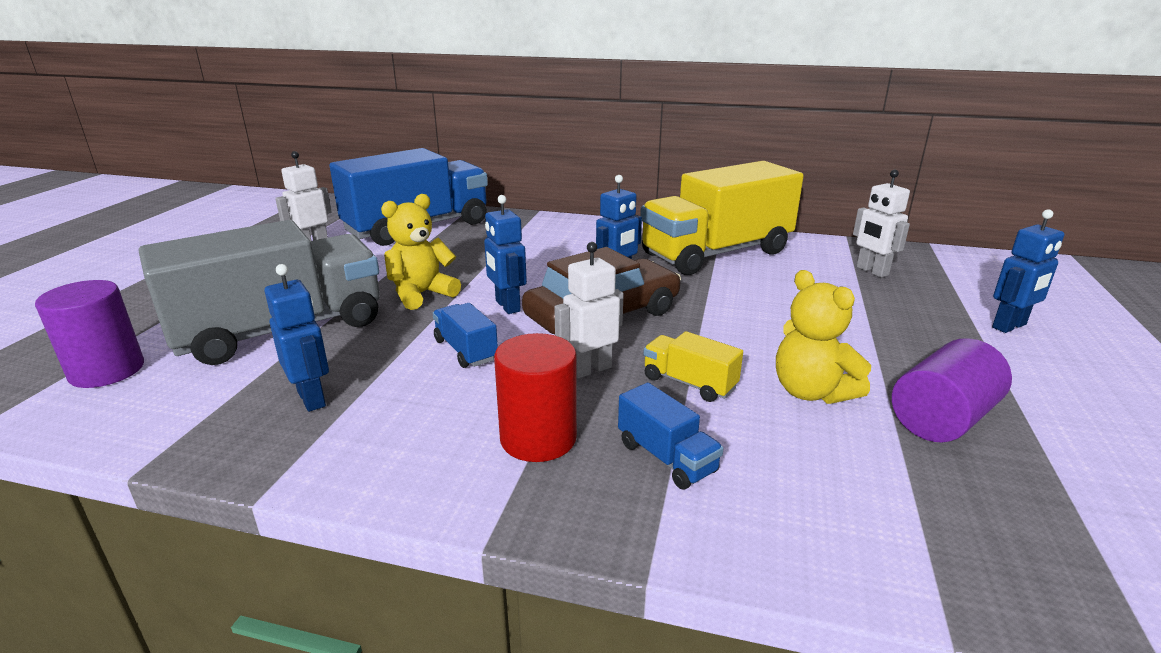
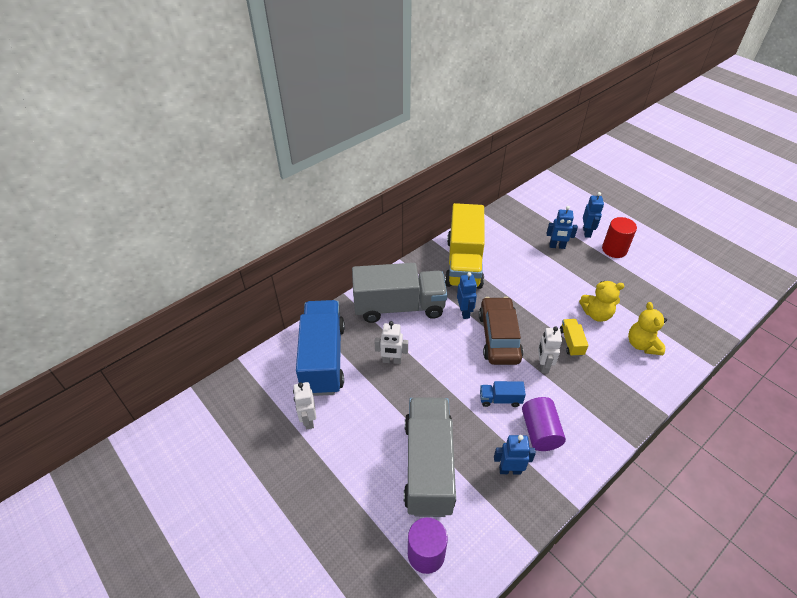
camera: 55 degrees left, 20 degrees up
(421, 294) = (426, 393): yellow teddy bear -> yellow teddy bear (642, 344)
(507, 306) = (465, 366): blue robot -> blue robot (557, 246)
(538, 438) = (582, 405): red cylinder -> red cylinder (614, 249)
(561, 240) = (399, 307): none -> grey truck
(666, 457) = (613, 376): blue truck -> none
(689, 383) = (571, 342): yellow truck -> yellow truck turned 105 degrees clockwise
(872, 271) = (520, 230): white robot -> white robot (392, 360)
(942, 419) = (629, 295): purple cylinder -> purple cylinder (540, 432)

